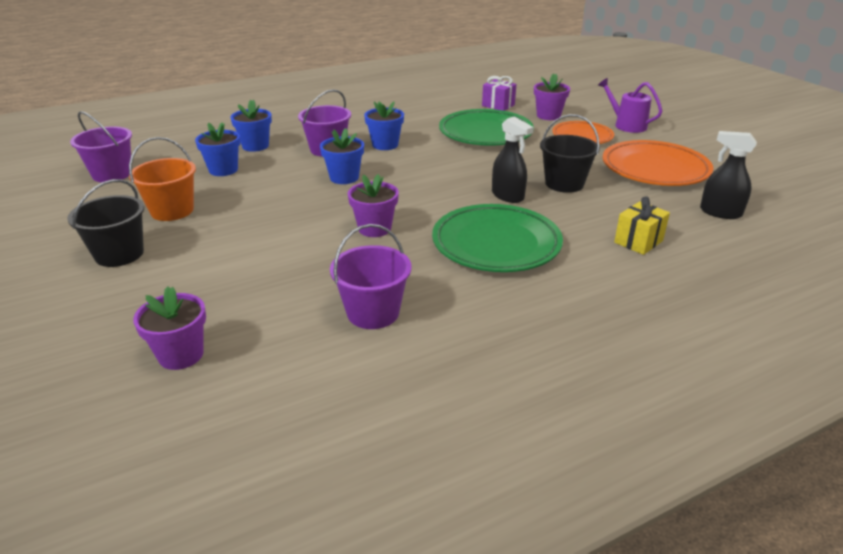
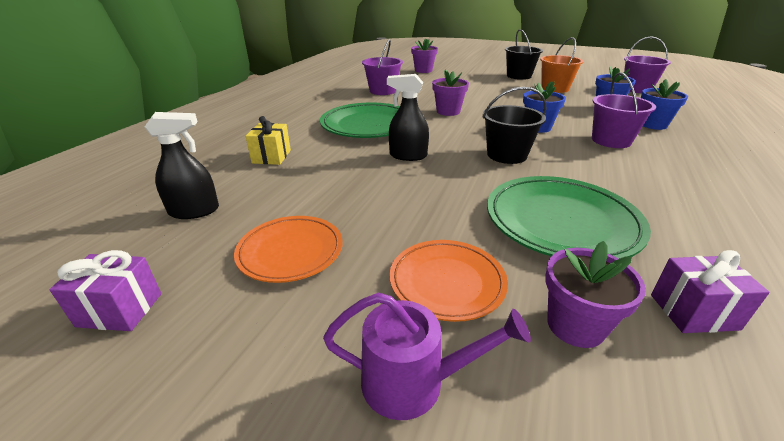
camera: 140 degrees right, 0 degrees up
(385, 145) = (593, 162): blue flower pot -> none
(564, 184) = (377, 185): black bucket -> black bucket (506, 155)
(655, 169) = (290, 252): orange plate -> orange plate, size x0.64
(755, 176) = (120, 310): none -> purple gift

